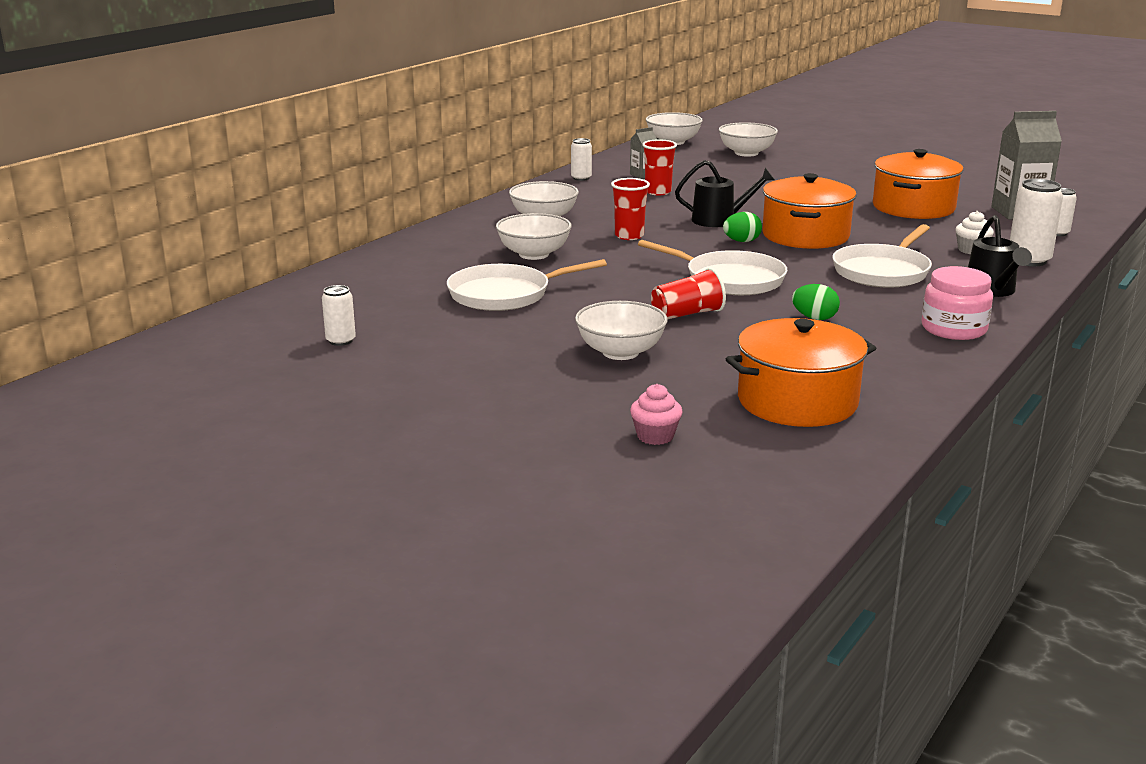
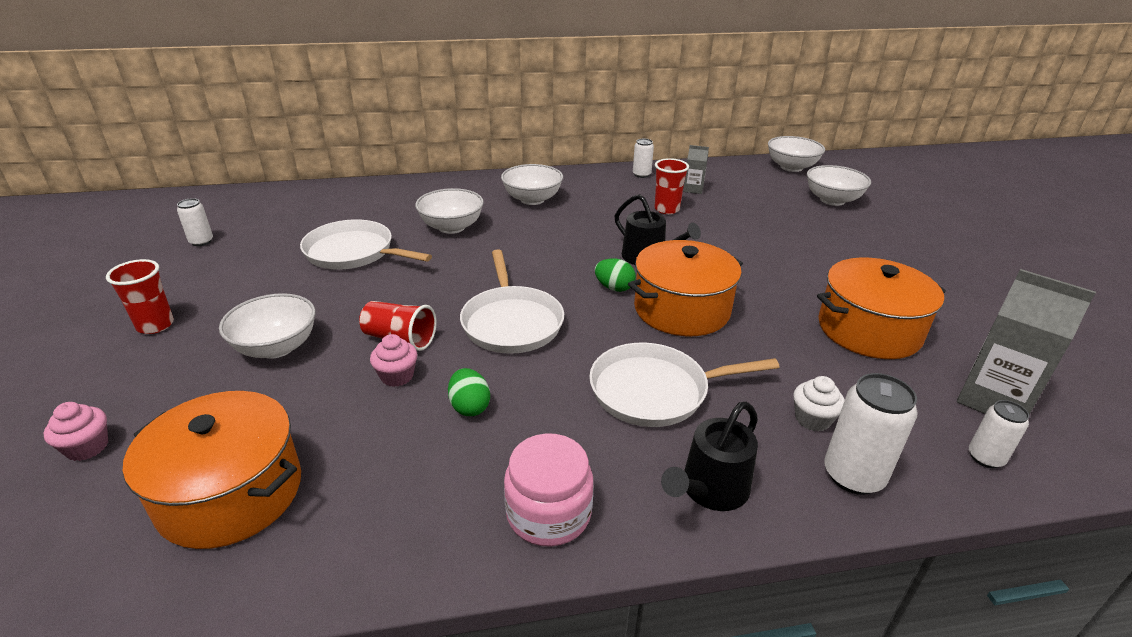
camera: 45 degrees right, 10 degrees up
(629, 236) = (547, 241): red cup -> red cup (155, 325)
(738, 327) = (397, 376): none -> pink cupcake

